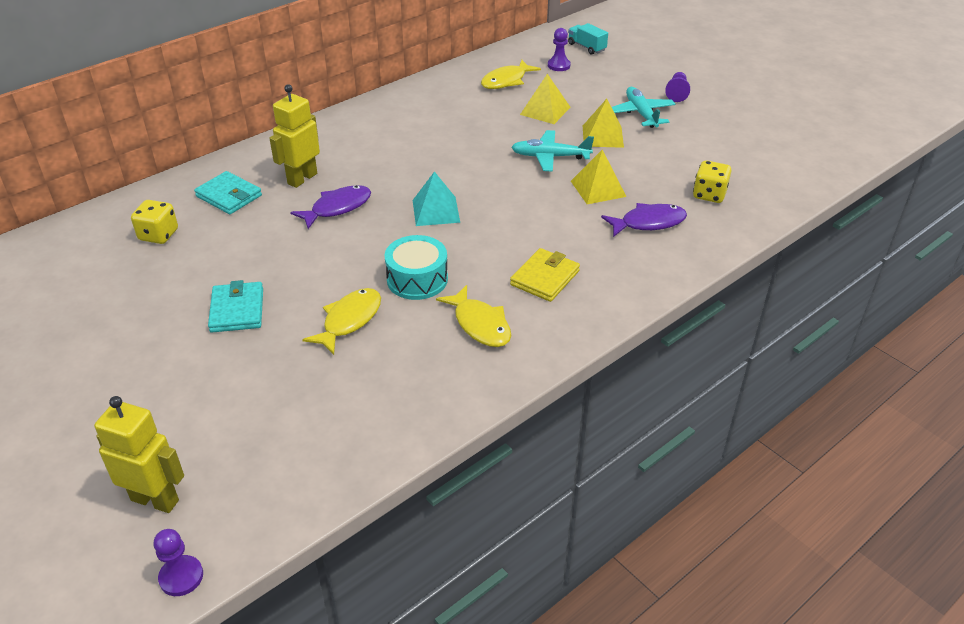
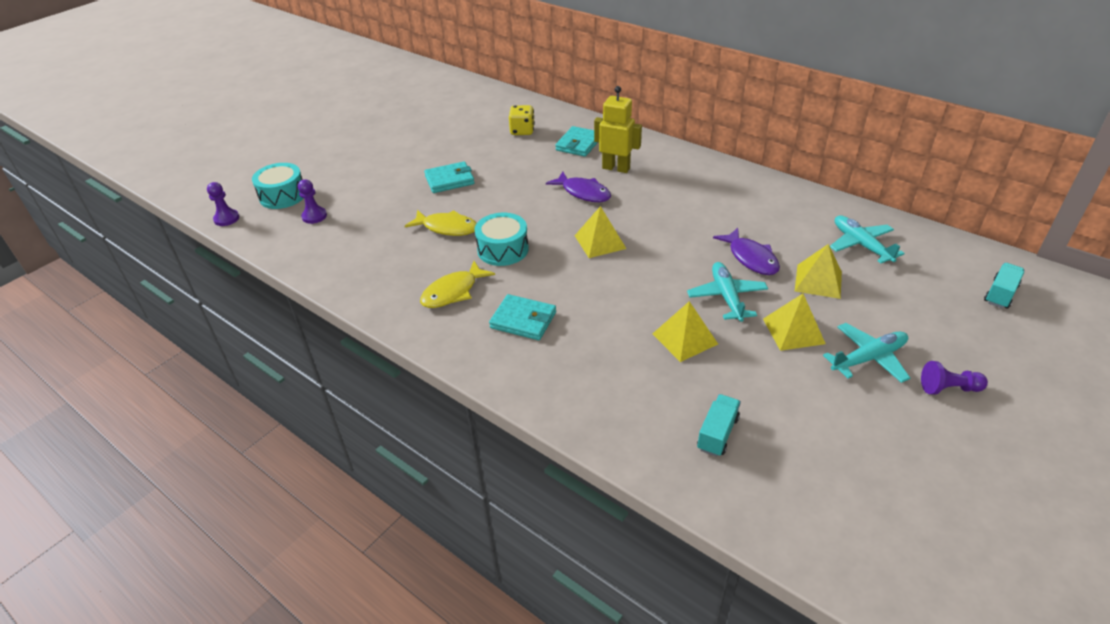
camera: 80 degrees right, 0 degrees up
(155, 500) = (283, 195): yellow robot -> turquoise drum
(436, 211) = (600, 242): turquoise pyramid -> yellow pyramid
(506, 81) = (861, 245): yellow fish -> turquoise plane
(545, 278) = (523, 320): yellow wallet -> turquoise wallet
(558, 65) = (930, 277): purple pawn -> purple pawn (314, 216)
(648, 223) = (638, 384): purple fish -> purple fish (751, 258)
(709, 195) = (717, 433): yellow dice -> turquoise truck

